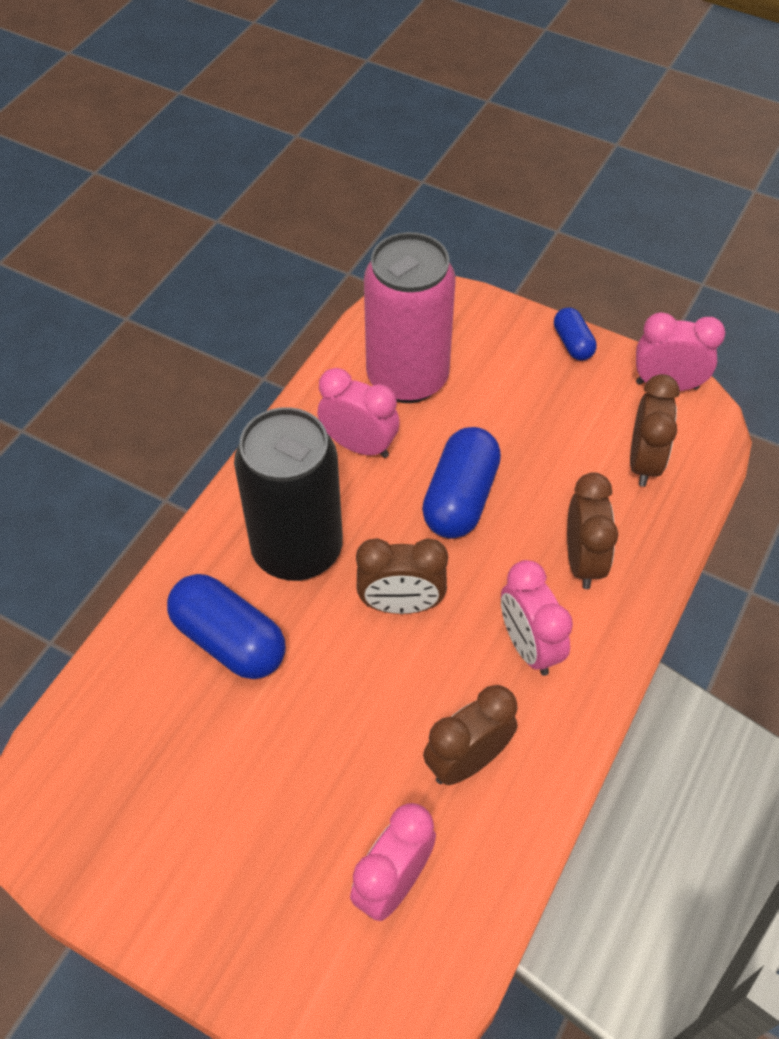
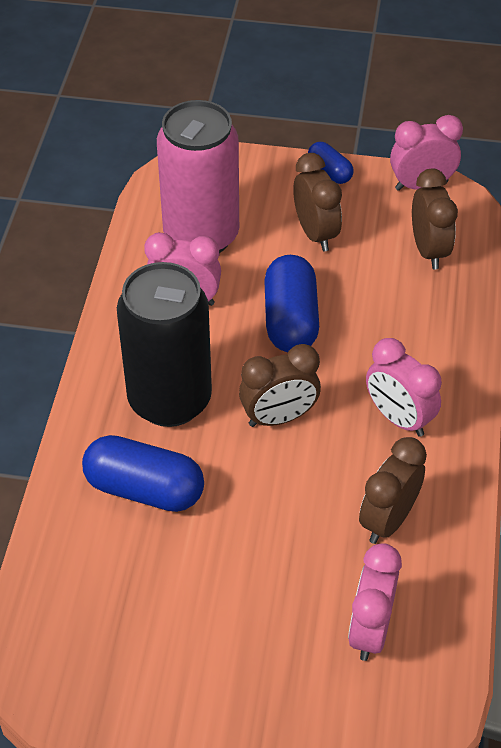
camera: 20 degrees left, 5 degrees down
(582, 561) = (413, 340): brown clock -> brown clock (315, 234)

